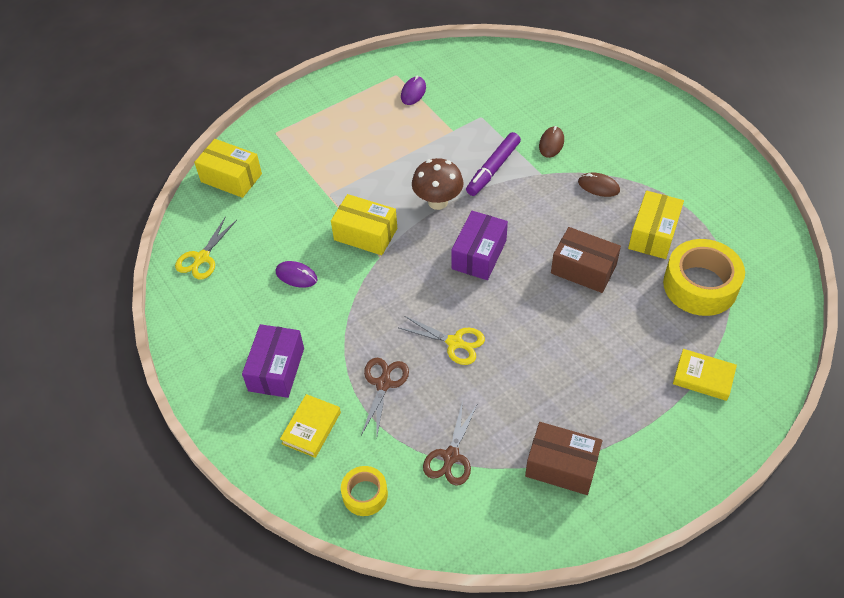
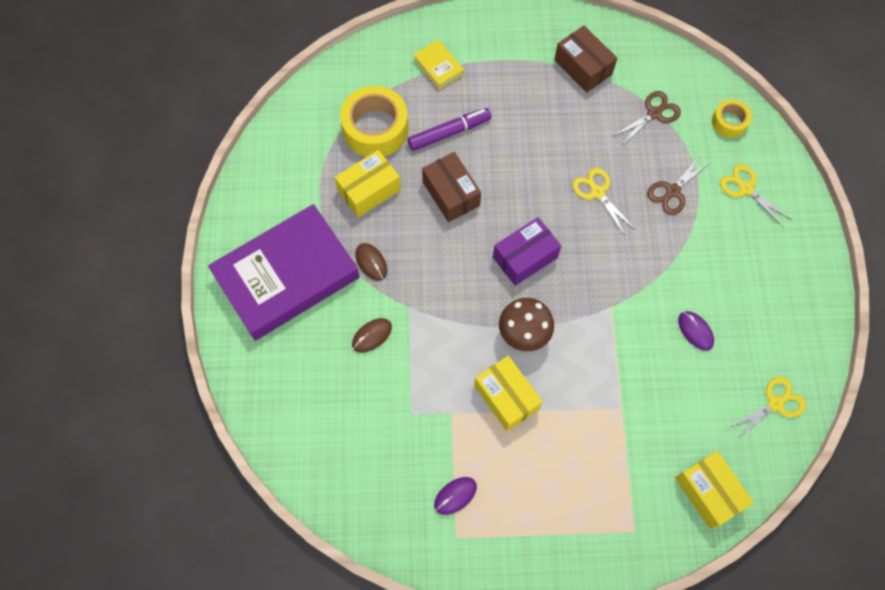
camera: 150 degrees left, 15 degrees up
(276, 369) = (752, 251): purple box -> none
(311, 428) = (745, 188): yellow book -> yellow scissors
(365, 234) = (610, 338): yellow box -> yellow box (506, 397)
(493, 169) = (447, 340): purple marker -> purple marker (449, 133)
(651, 145) = (286, 276): none -> purple book

